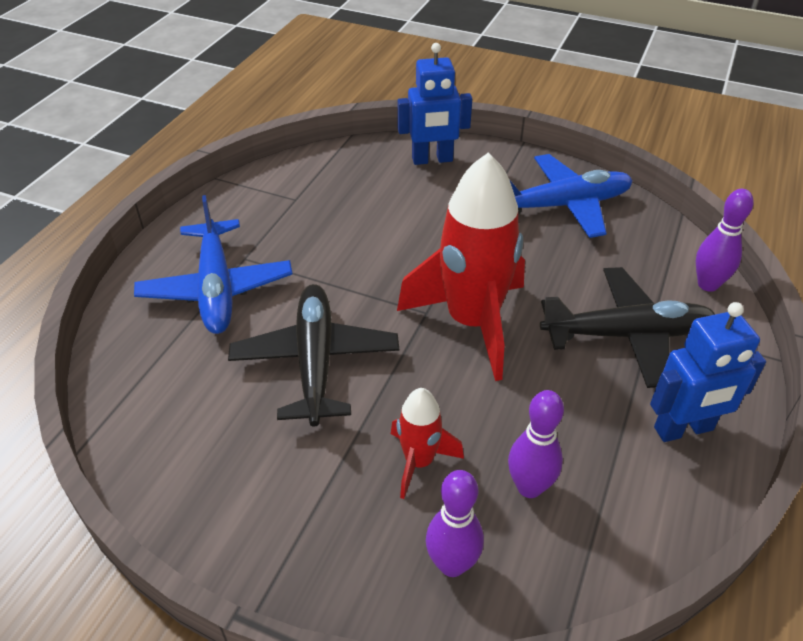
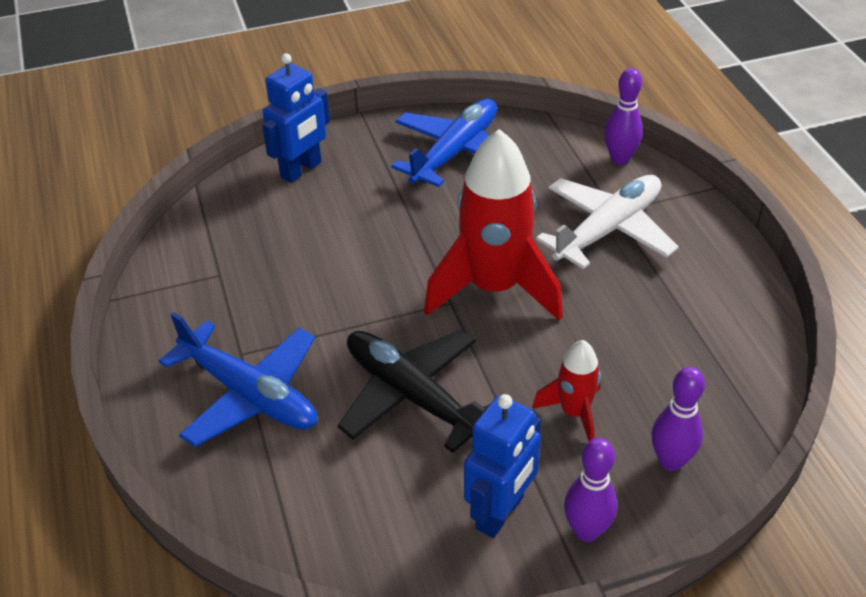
camera: 40 degrees left, 0 degrees up
(529, 487) = (661, 377): purple bowling pin -> purple bowling pin (586, 531)
(627, 335) = (608, 229): black plane -> white plane
(684, 429) = (708, 273): blue robot -> blue robot (500, 513)

